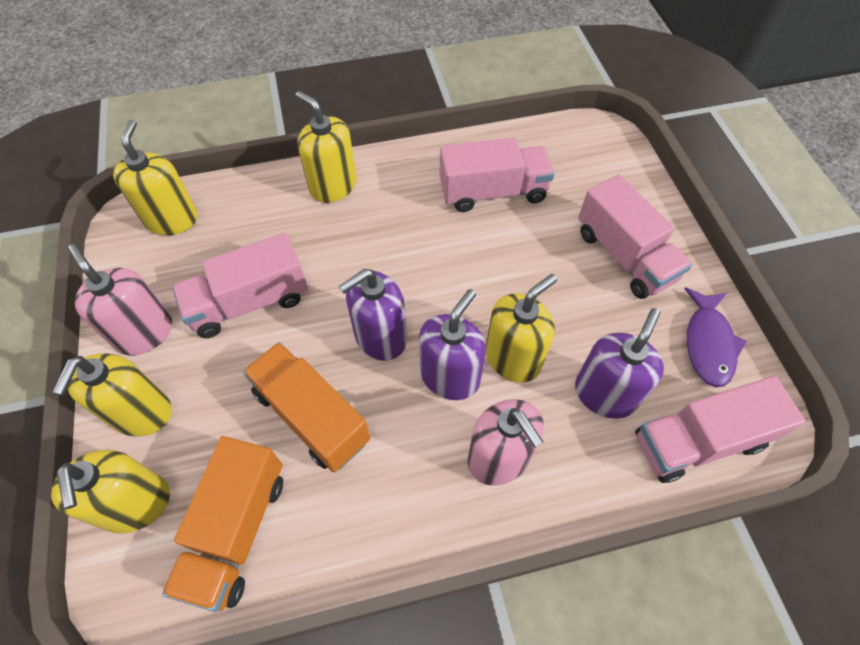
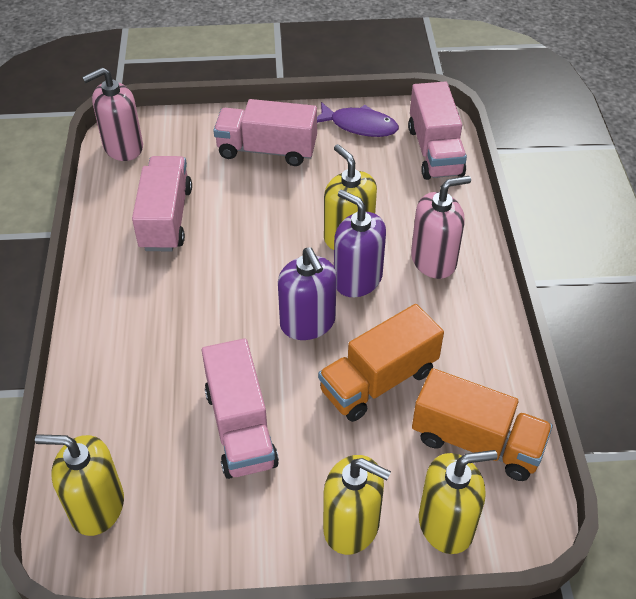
camera: 80 degrees left, 10 degrees down
(144, 333) = (254, 529): pink soap dispenser -> pink soap dispenser (123, 147)
(333, 186) = (107, 344): yellow soap dispenser -> none
(605, 394) = (390, 190): purple soap dispenser -> none
(624, 256) = (267, 150): pink truck -> pink truck turned 150 degrees counterclockwise

